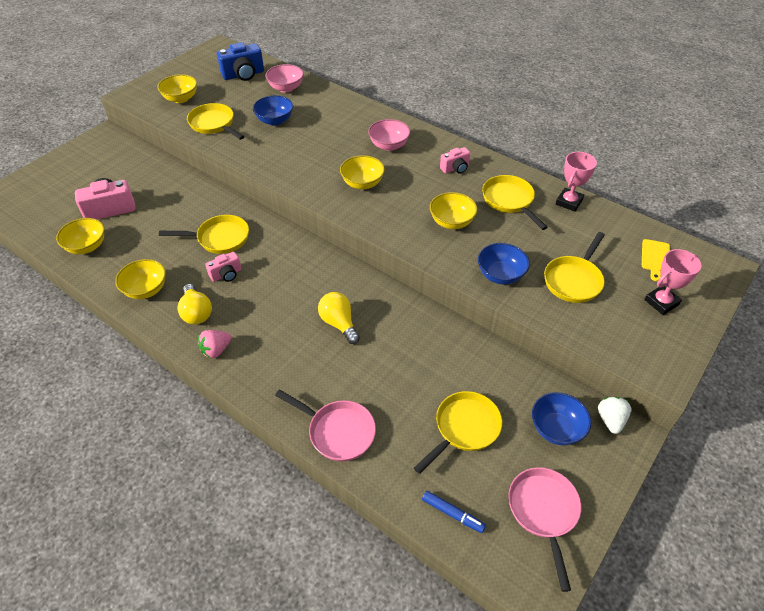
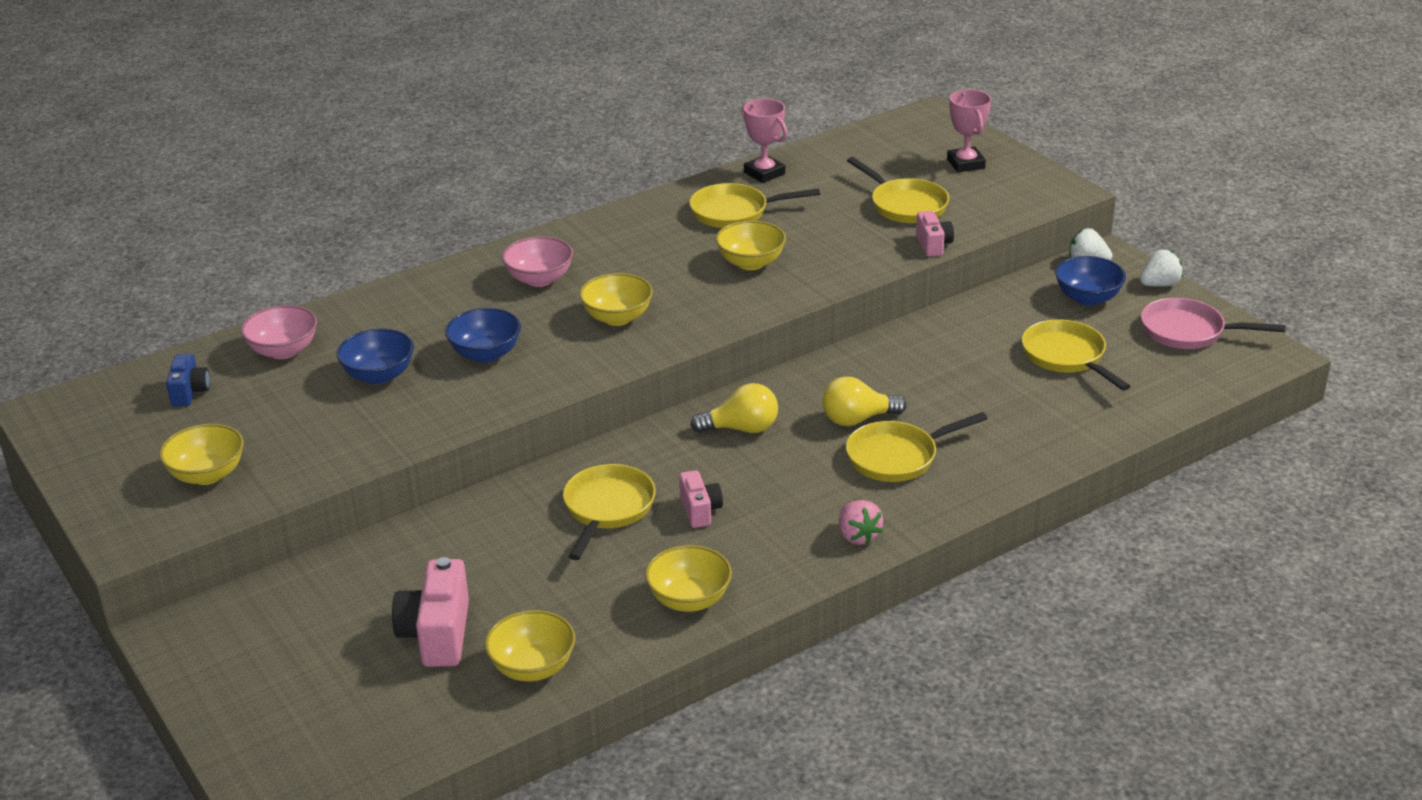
camera: 70 degrees left, 15 degrees down
(196, 312) = (770, 549): yellow light bulb -> yellow light bulb (741, 429)
(214, 124) = (333, 443): yellow pan -> yellow pan (897, 457)
(243, 75) = (190, 392): blue camera -> blue camera, size x0.59
(338, 431) = (1040, 449): pink pan -> none
(452, 514) = (1177, 388): blue marker -> none
(455, 168) = (636, 236): pink camera -> pink camera (933, 245)
(500, 275) = (871, 250): blue bowl -> blue bowl (485, 354)
(607, 478) = (1159, 284): none -> white strawberry
(655, 258) = (895, 147): yellow cutting board -> none

